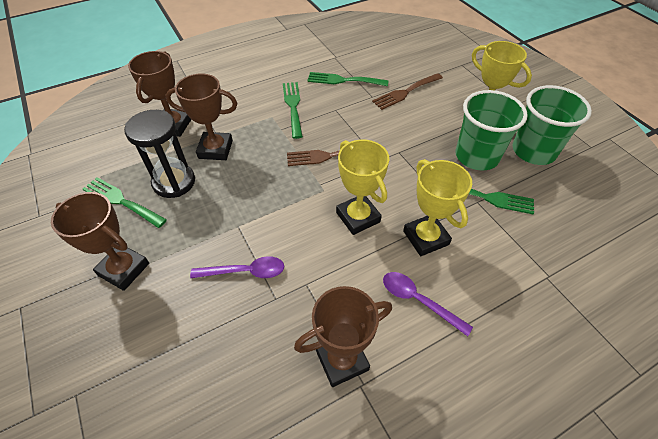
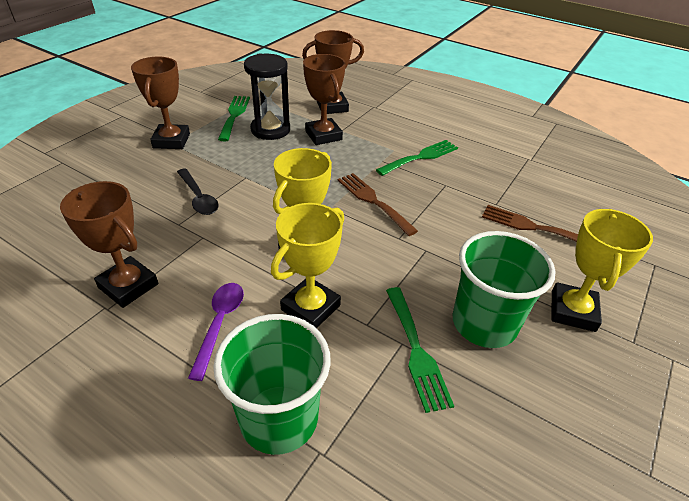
camera: 60 degrees right, 10 degrees down
(245, 271) = (198, 197): purple spoon -> black spoon
(343, 80) = (497, 176): green fork -> none
(533, 151) = (556, 389): green cup -> green cup (279, 418)

